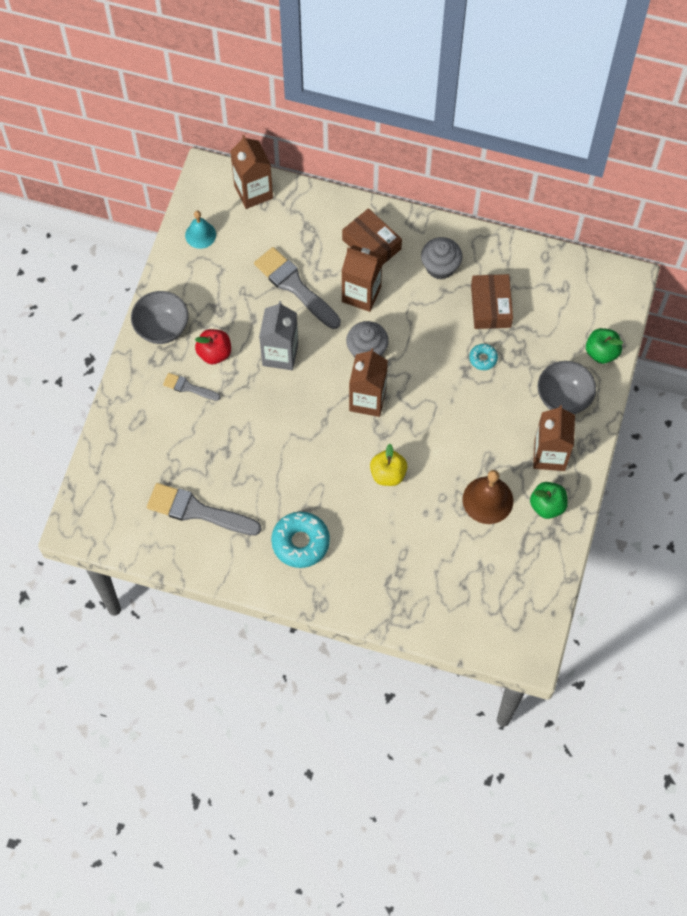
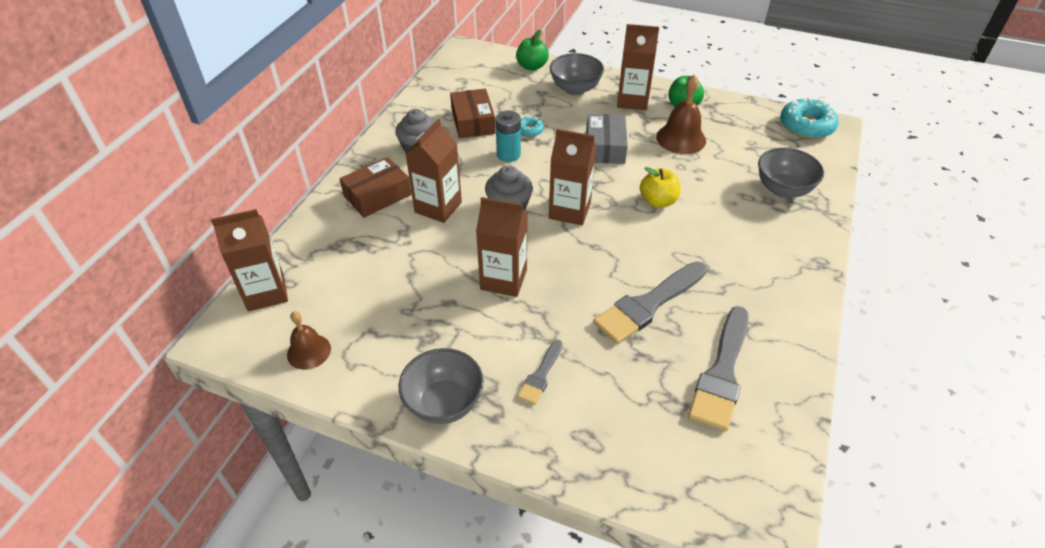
camera: 85 degrees left, 20 degrees down
(200, 235) = (309, 351): turquoise bell -> brown bell
(214, 353) = (493, 344): red apple -> none
(280, 354) = (503, 279): grey carton -> brown carton
(294, 286) = (414, 261): grey brush -> grey brush (648, 305)
(300, 542) = (748, 275): turquoise donut -> turquoise donut (806, 126)
(417, 587) = (783, 189): none -> grey bowl
(442, 343) = (508, 154): none -> turquoise battery
(464, 428) = (605, 147): none -> grey box
(490, 306) = (473, 122): brown box -> brown box turned 75 degrees clockwise

